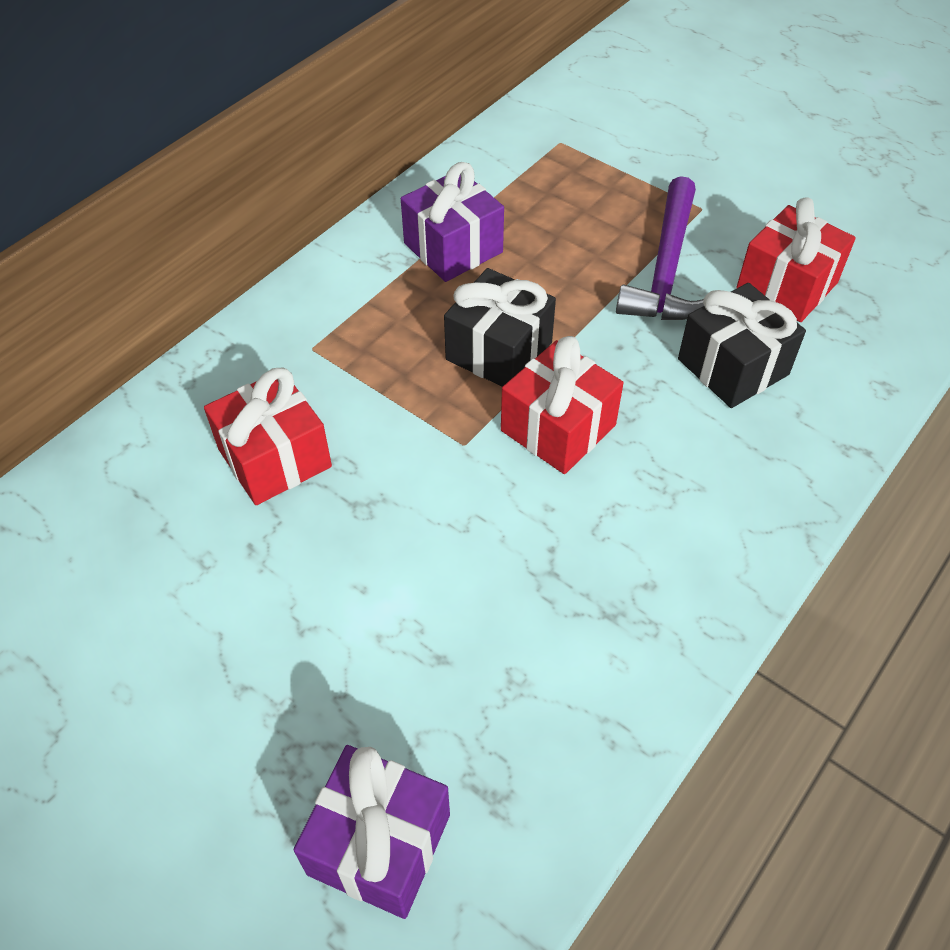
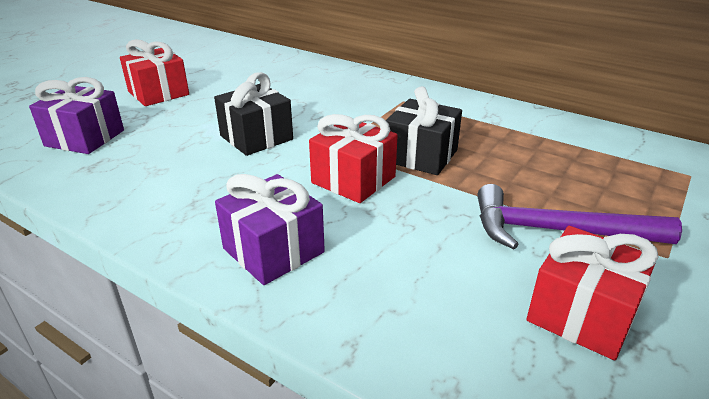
camera: 85 degrees right, 20 degrees down
(274, 458) = (320, 98): red gift -> red gift (158, 93)
(453, 248) = (517, 135): purple gift -> purple gift (273, 250)
(733, 367) = (442, 268): black gift -> black gift (256, 138)

